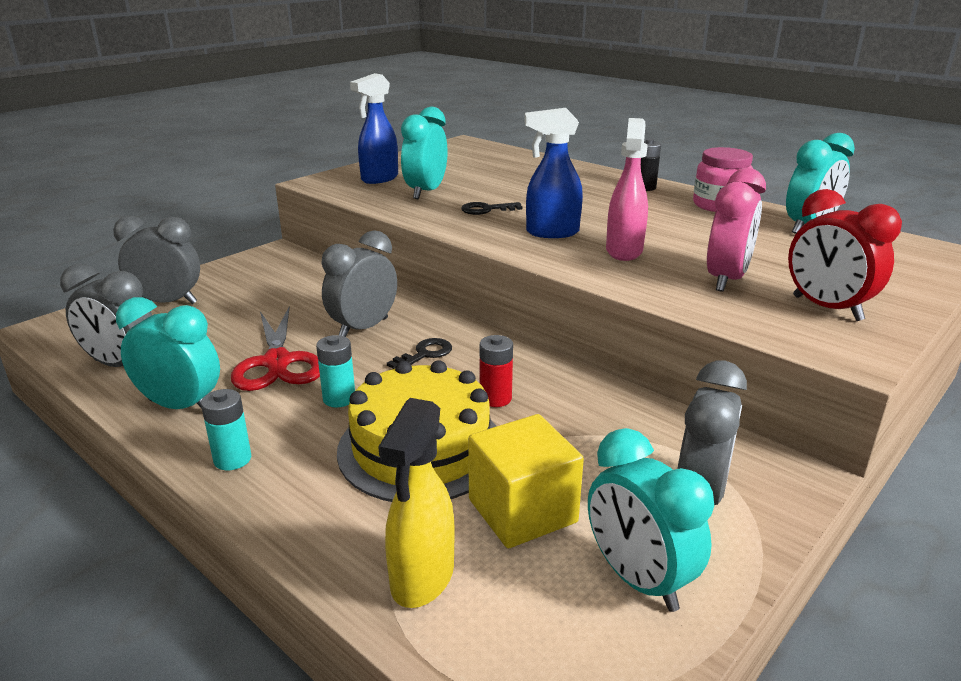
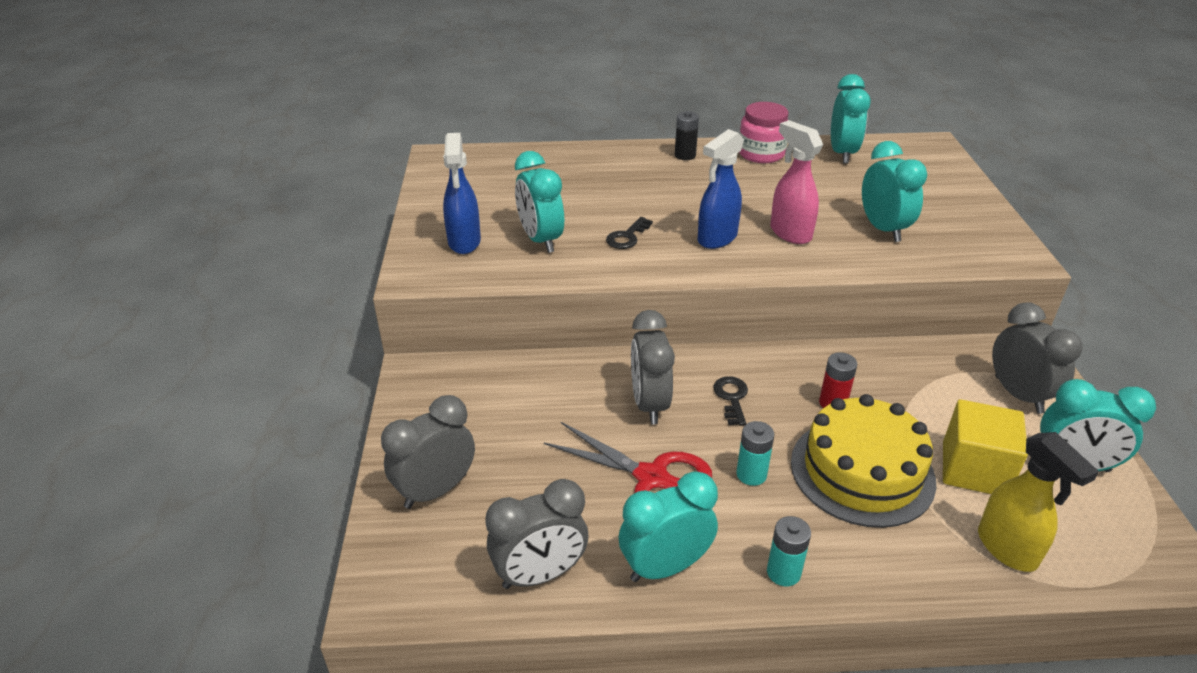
camera: 45 degrees left, 10 degrees up
(726, 280) = (883, 229): pink clock -> turquoise clock
(826, 308) = (960, 226): red clock -> none

